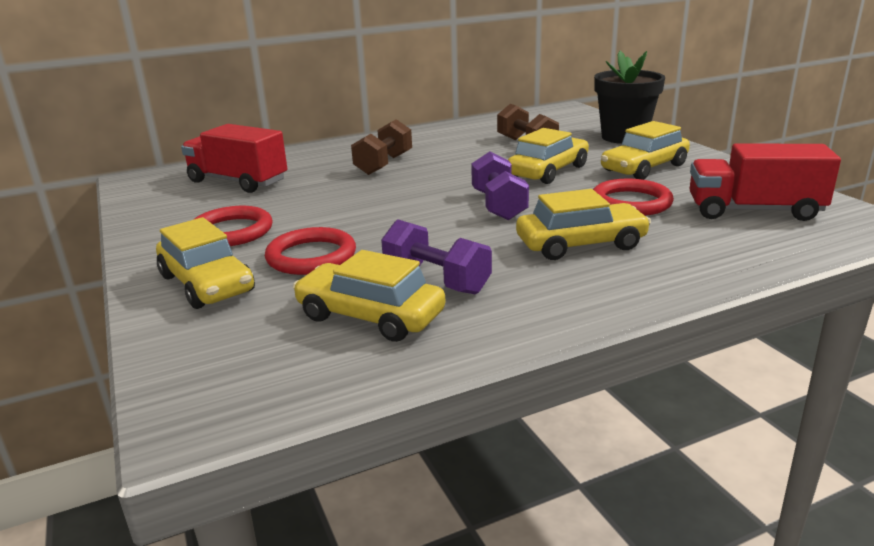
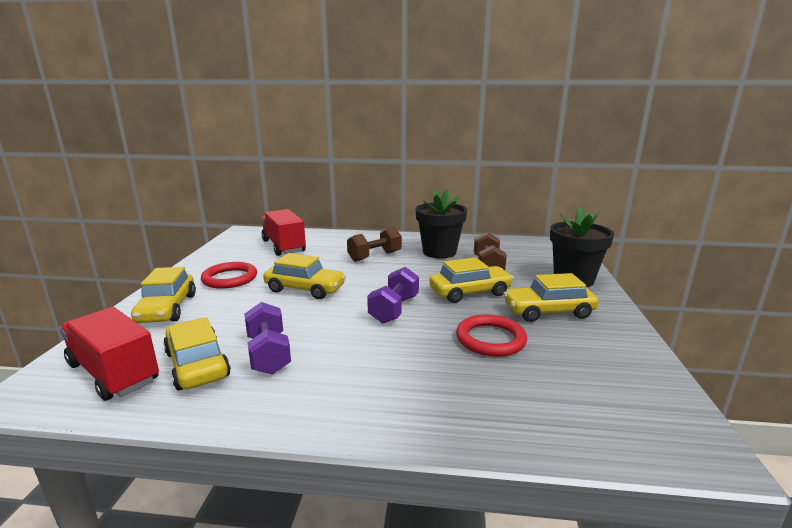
camera: 30 degrees right, 5 degrees down
(311, 256) = (237, 309): red ring -> none
(452, 144) = (439, 252): none -> black flower pot
(580, 244) = (398, 362): yellow car -> yellow car (305, 289)
(754, 211) = (585, 385): red truck -> red truck (113, 373)

